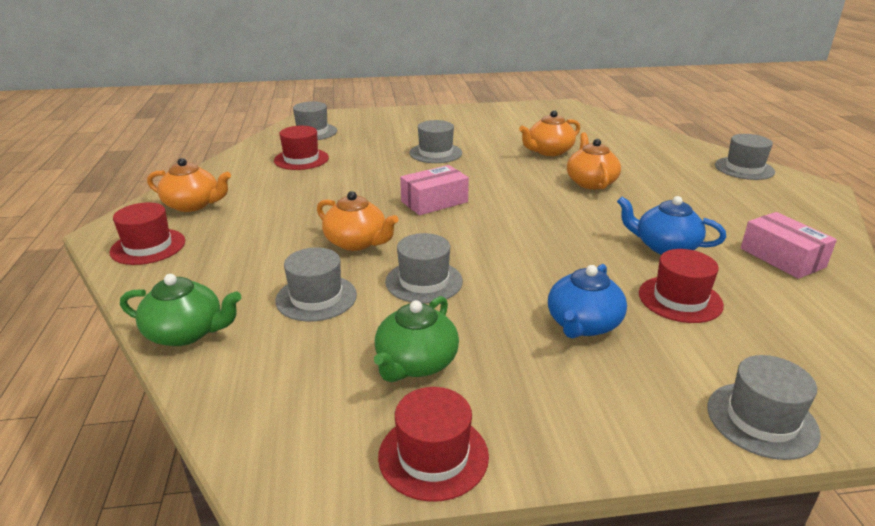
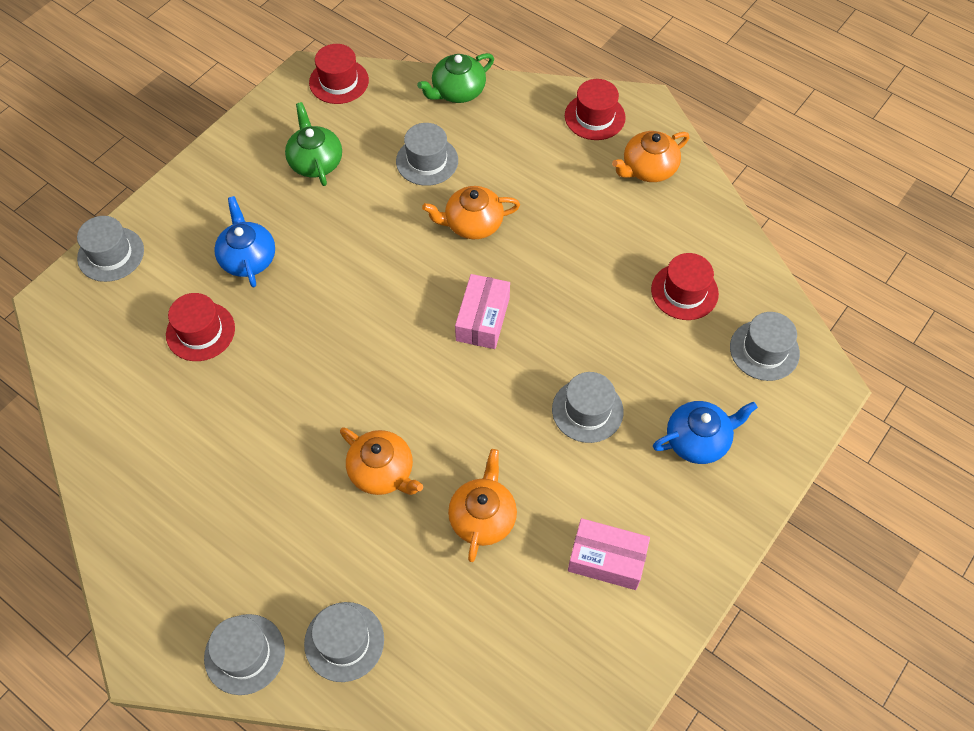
camera: 135 degrees right, 30 degrees up
(424, 281) = (381, 222): grey hat -> grey hat (344, 641)
(433, 456) = (255, 125): red hat -> red hat (339, 81)
(665, 247) = (245, 397): blue teapot -> blue teapot (698, 440)
(782, 258) = (144, 453): pink box -> pink box (606, 559)

